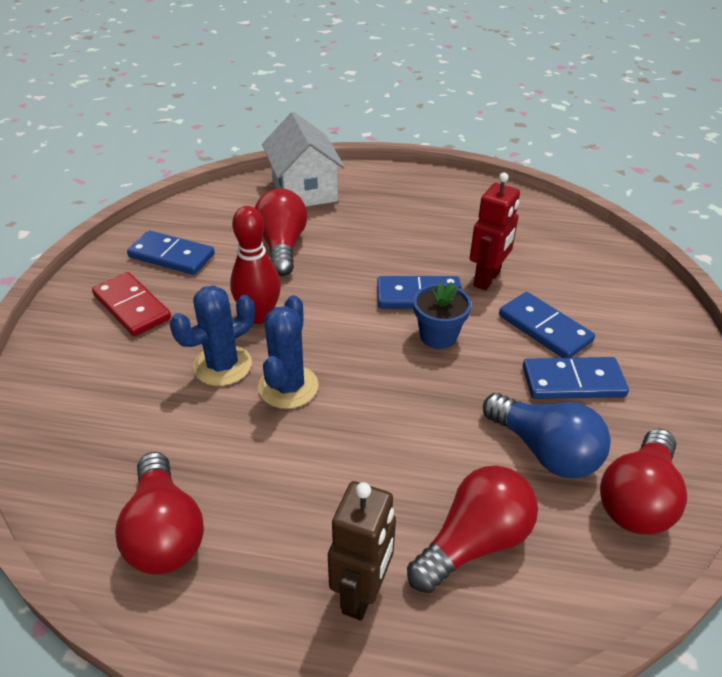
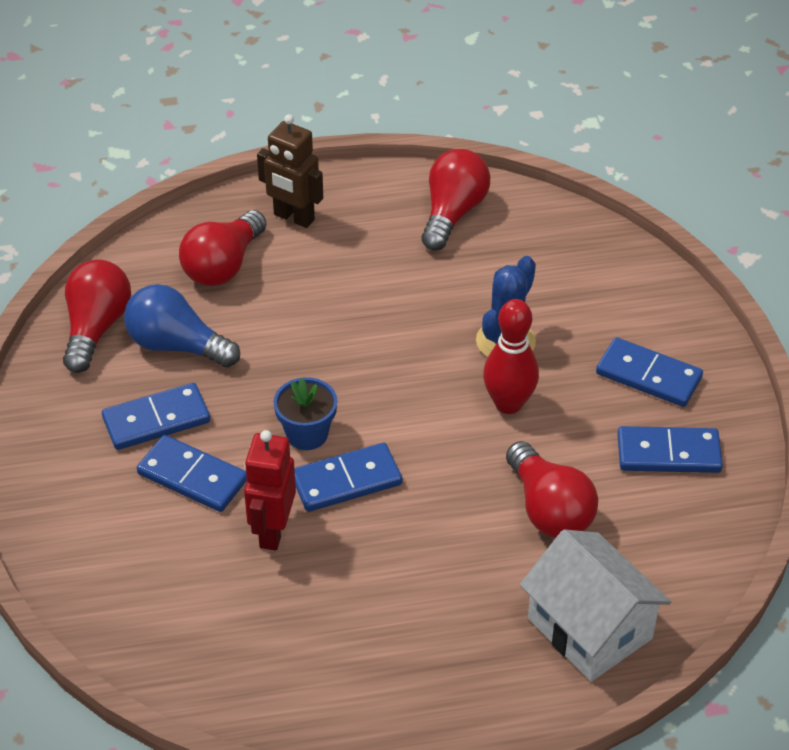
camera: 160 degrees right, 5 degrees up
(132, 307) = (648, 376): red domino -> blue domino
(165, 532) = (452, 213): red light bulb -> red light bulb turned 60 degrees clockwise
(288, 387) = (430, 339): blue cactus -> none
(362, 593) = (293, 217): brown robot -> brown robot turned 60 degrees counterclockwise

